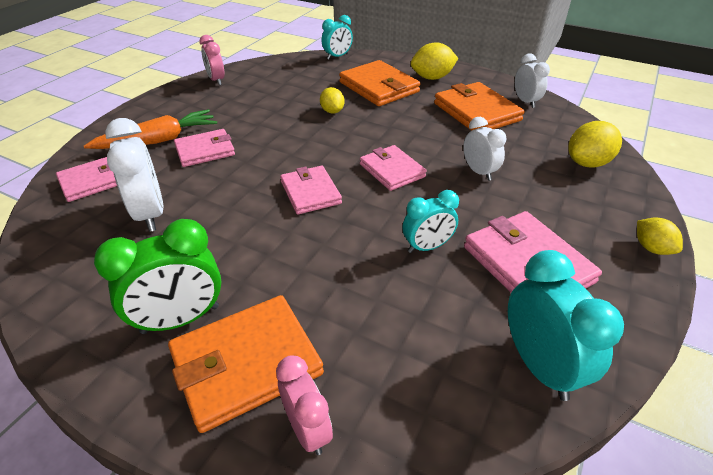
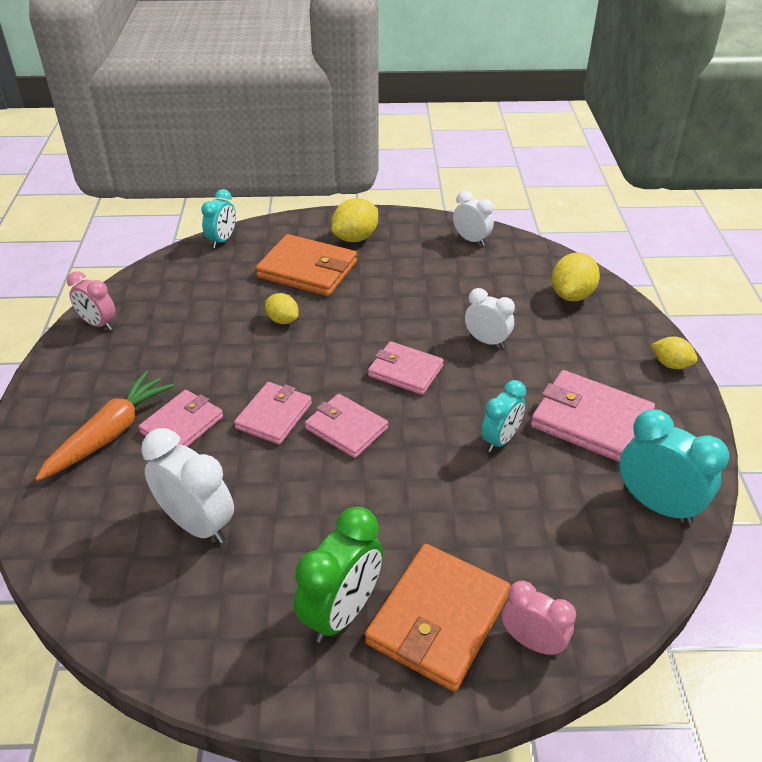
camera: 30 degrees left, 0 degrees up
(93, 181) = (83, 517): pink wallet -> pink wallet (274, 416)
(476, 112) = (434, 269): orange wallet -> none

